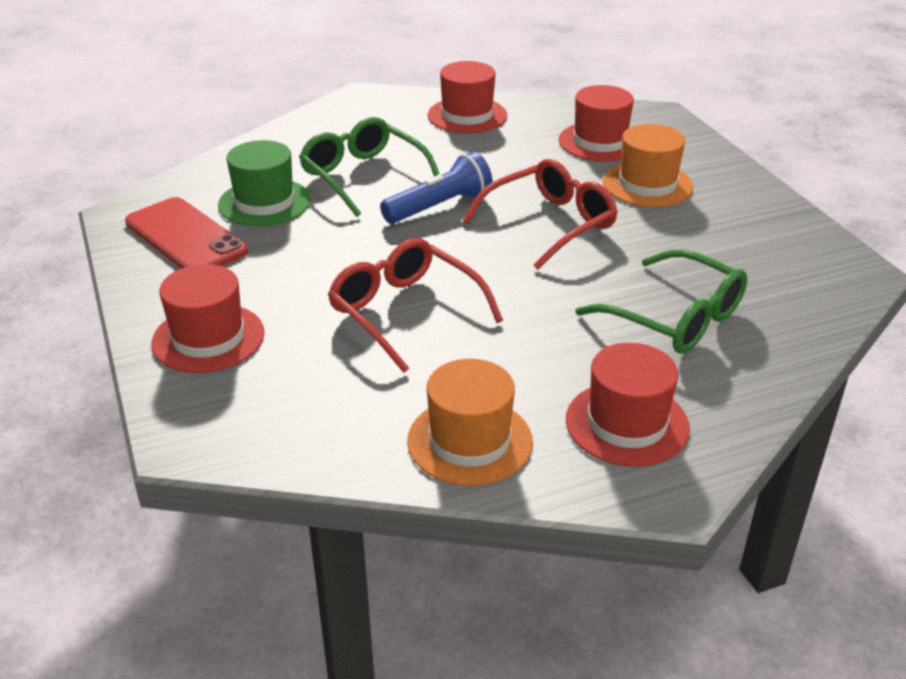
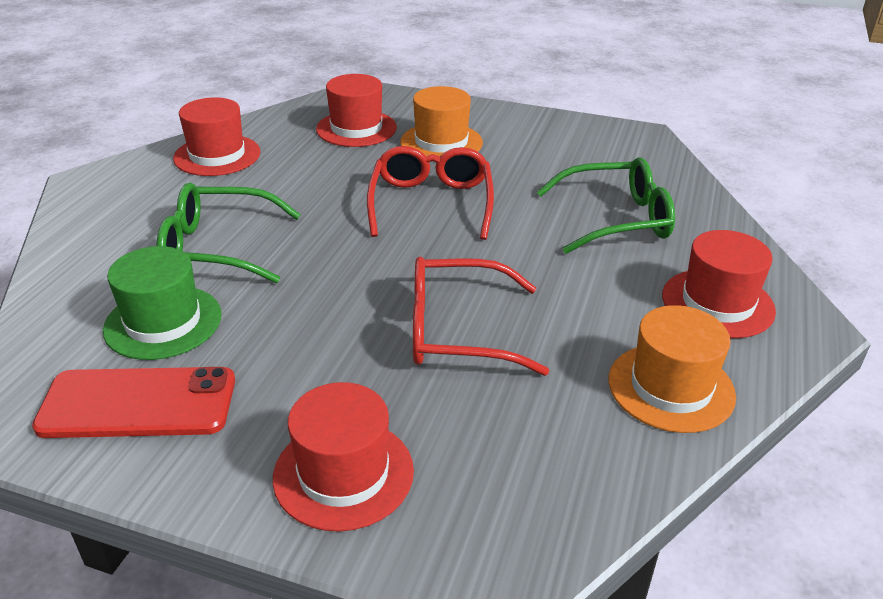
camera: 50 degrees left, 0 degrees up
(439, 207) = (329, 236): blue flashlight -> none

